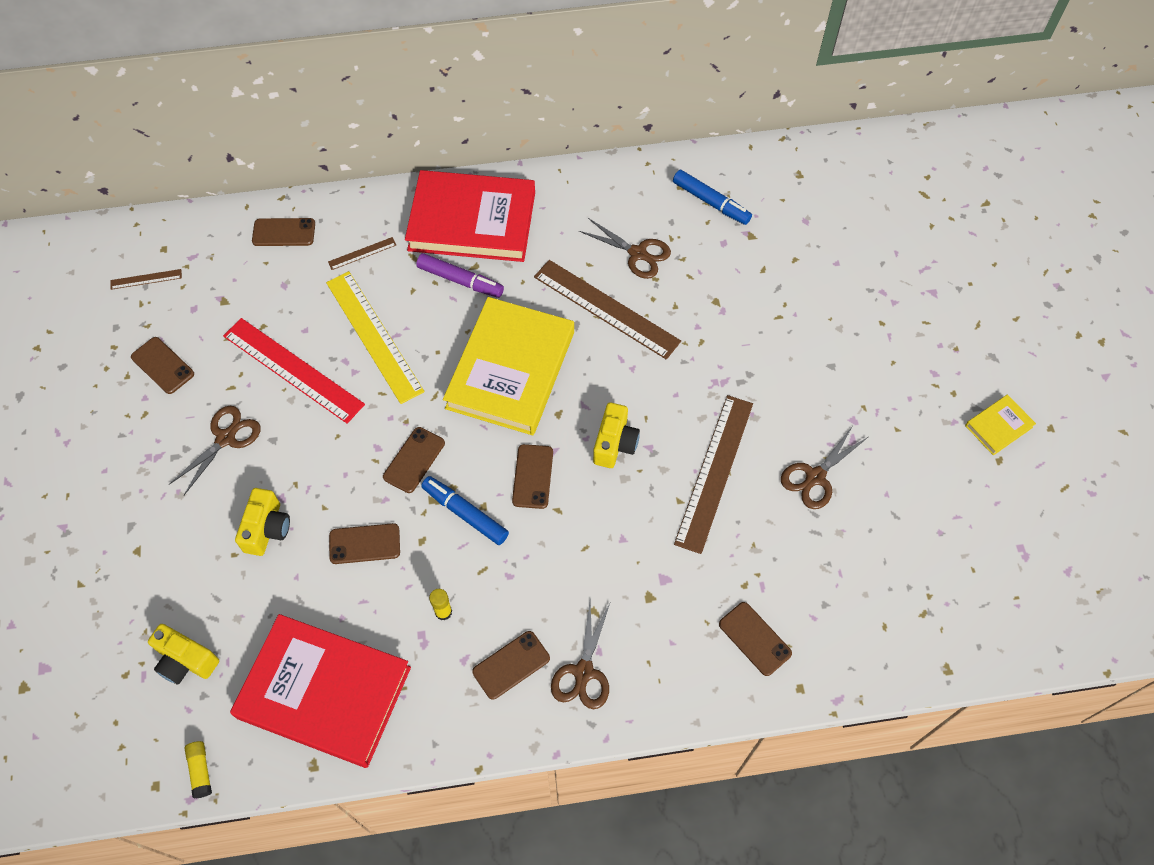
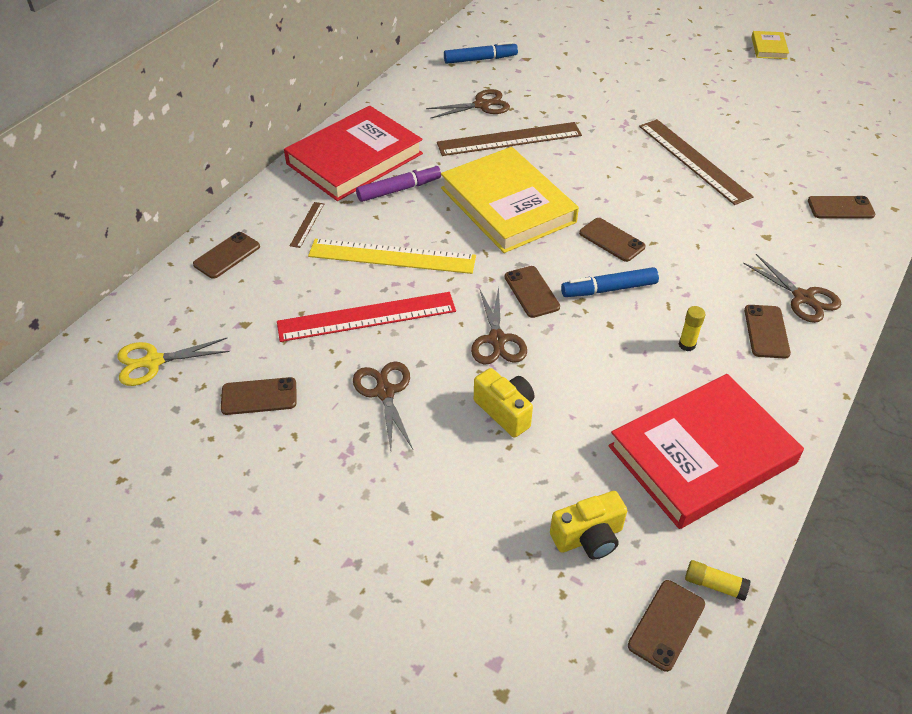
camera: 50 degrees left, 15 degrees down
(146, 279) = (153, 362): brown ruler -> yellow scissors
(364, 544) = (581, 358): brown phone -> brown phone (666, 625)
(614, 444) = (625, 190): yellow camera -> none
(815, 477) = (738, 124): brown scissors -> brown scissors (497, 339)

